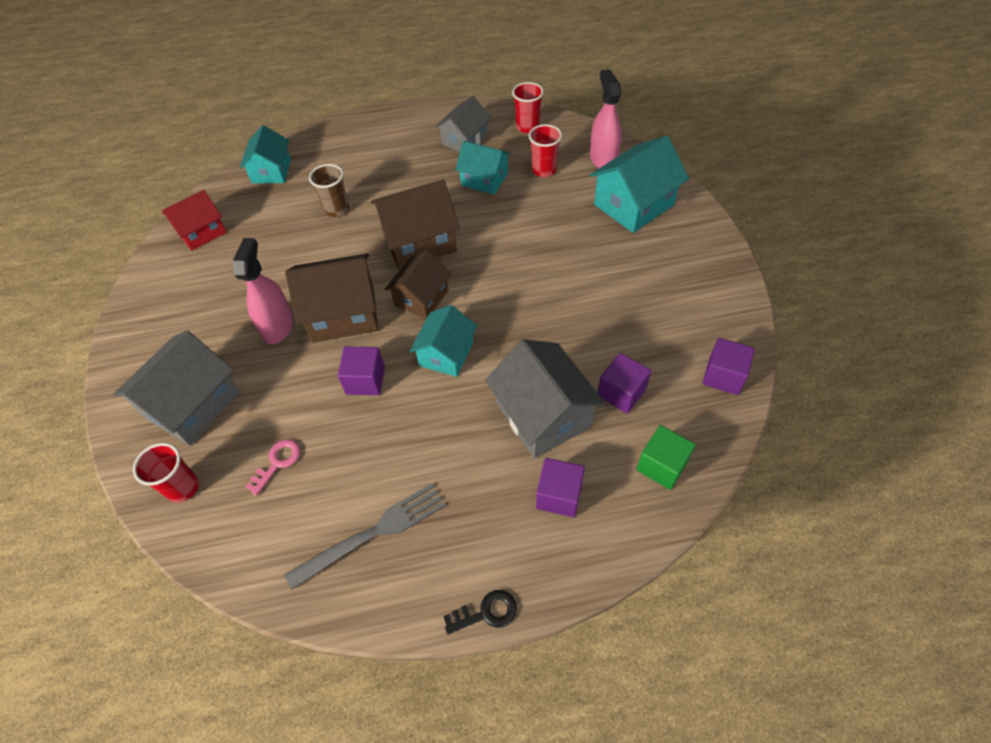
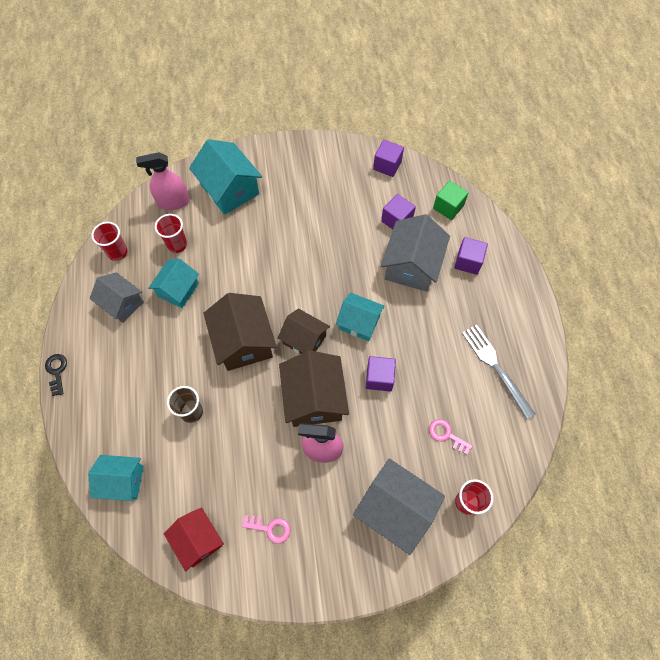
camera: 90 degrees left, 10 degrees up
(199, 287) = (270, 528): none -> pink key
(486, 612) = (540, 304): black key -> black key (57, 371)
(543, 414) = (412, 265): grey house -> grey house turned 45 degrees counterclockwise

